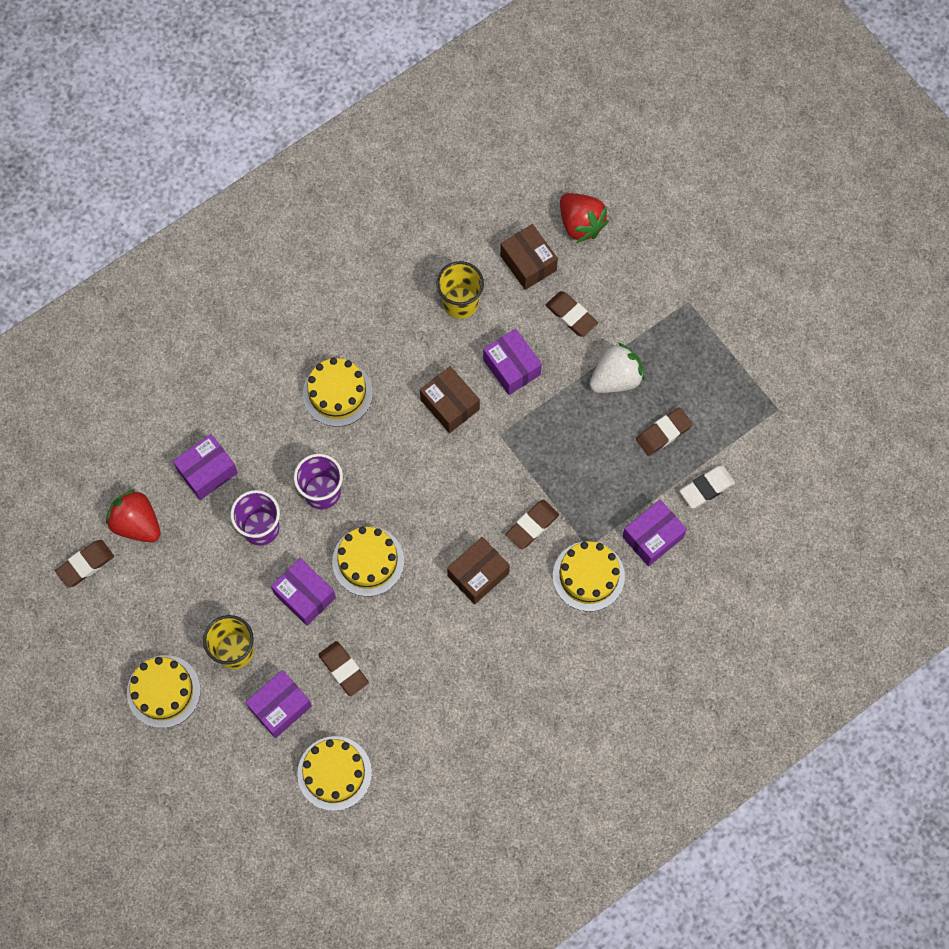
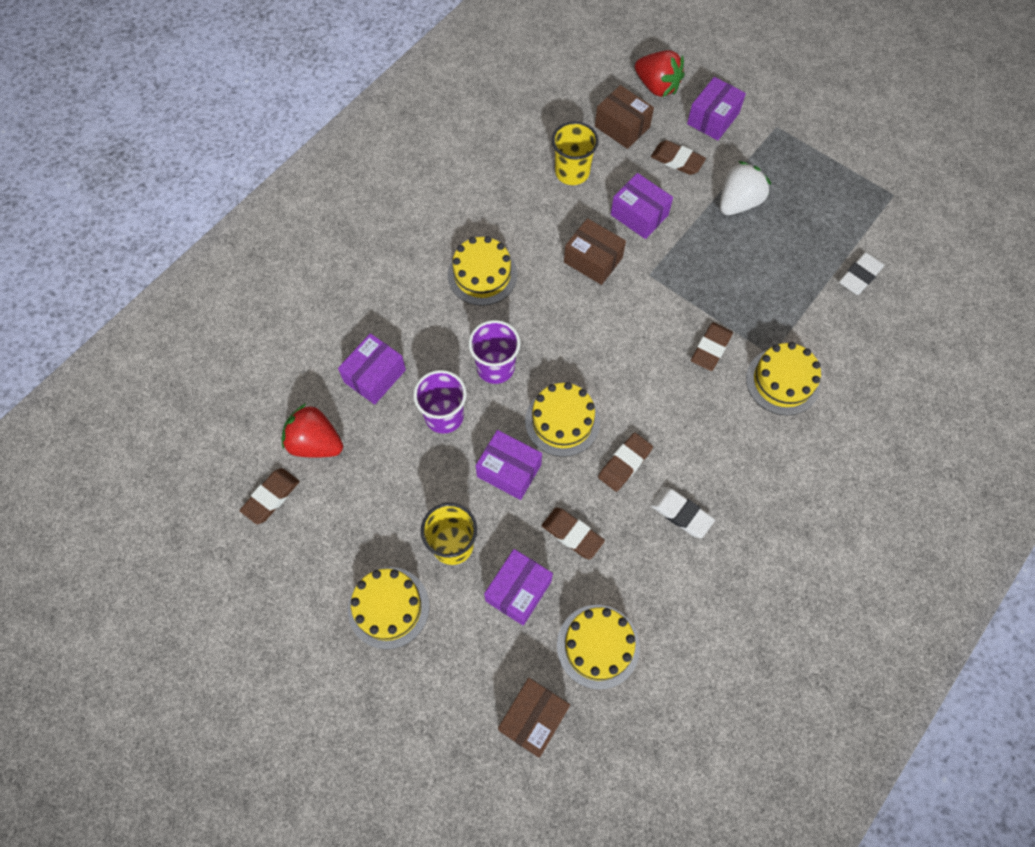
camera: 15 degrees left, 5 degrees down
(448, 676) = (681, 513): none -> white eraser
(478, 574) = (675, 406): brown box -> brown box (533, 719)
(652, 537) = (828, 331): purple box -> purple box (713, 118)
(663, 433) = (800, 238): brown eraser -> brown eraser (624, 463)

